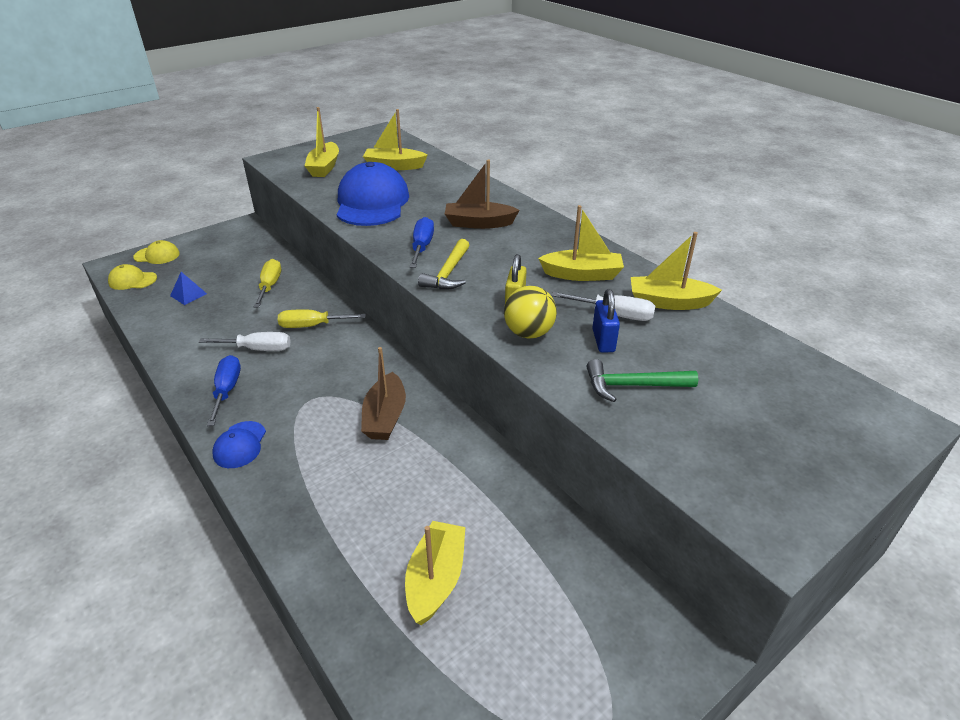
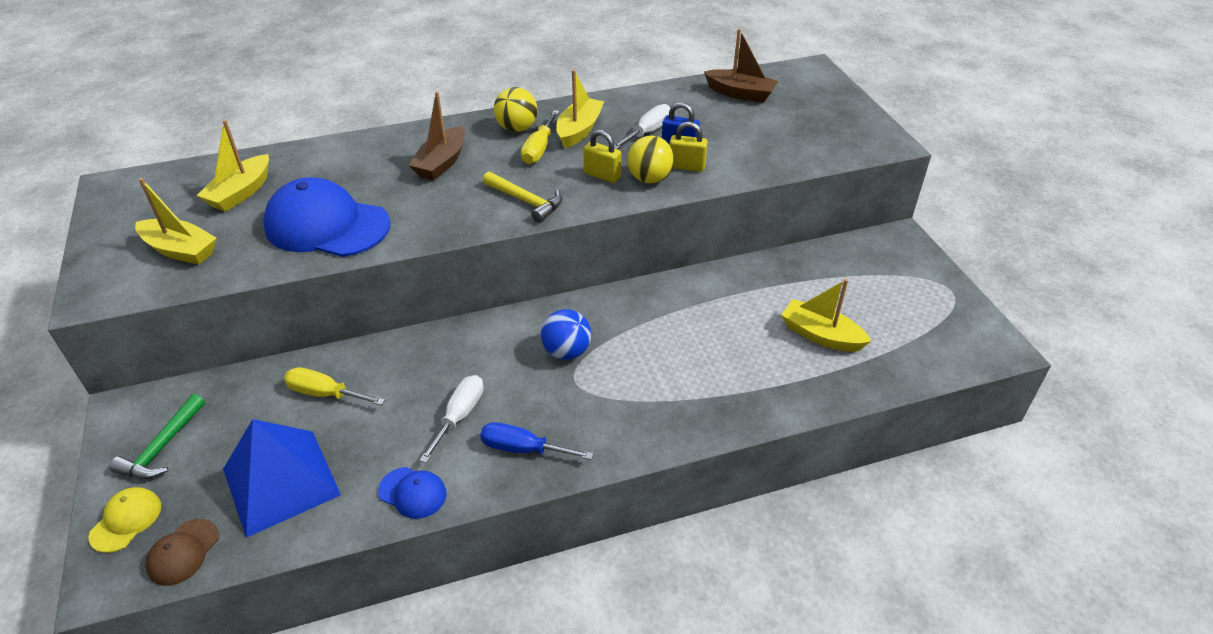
camera: 70 degrees left, 5 degrees up
(132, 280) = (183, 552): yellow cap -> brown cap
(188, 294) = (281, 481): blue pyramid -> blue pyramid, size x2.45
(240, 445) = (620, 443): blue cap -> blue cap (412, 493)
(312, 326) = (443, 364): yellow screwdriver -> yellow screwdriver (539, 149)
(345, 385) = (566, 351): none -> blue ball
(385, 417) = (628, 331): brown boat -> brown boat (740, 93)
(422, 247) = (461, 207): blue screwdriver -> none
(557, 243) = (517, 128): none -> yellow ball
(568, 353) = (686, 167): none -> yellow padlock
(632, 386) = (739, 150): green hammer -> green hammer (162, 447)
(668, 302) = (645, 104): yellow boat -> none

